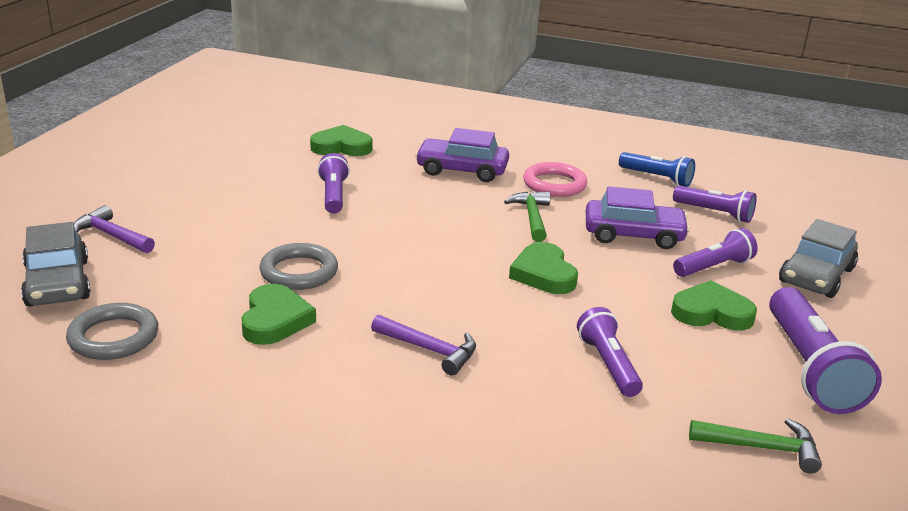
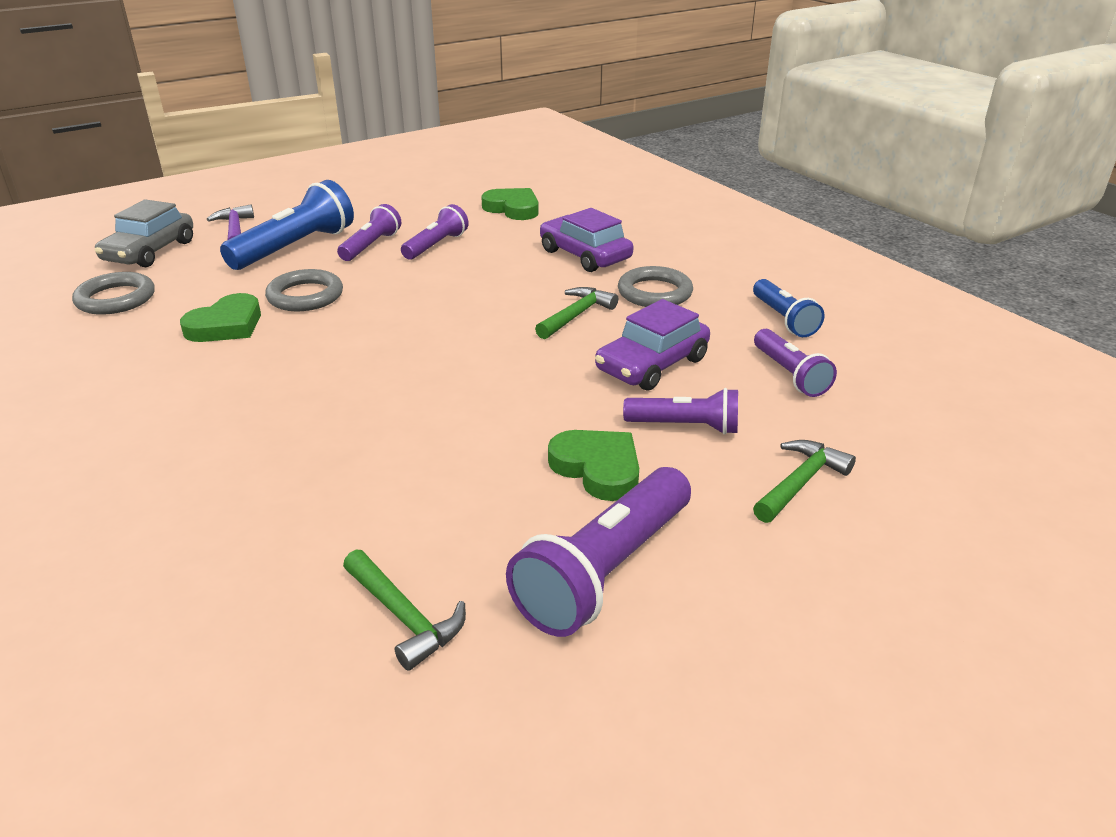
camera: 40 degrees right, 5 degrees up
(208, 234) = (295, 247): none -> blue flashlight
(429, 350) = (287, 392): purple hammer -> none
(543, 274) = (494, 368): green heart -> none
(554, 184) = (654, 293): pink ring -> grey ring
(608, 364) = (406, 469): purple flashlight -> purple flashlight (371, 246)
(633, 235) = (652, 364): purple car -> purple car turned 90 degrees clockwise
(816, 275) = (800, 483): grey car -> green hammer

